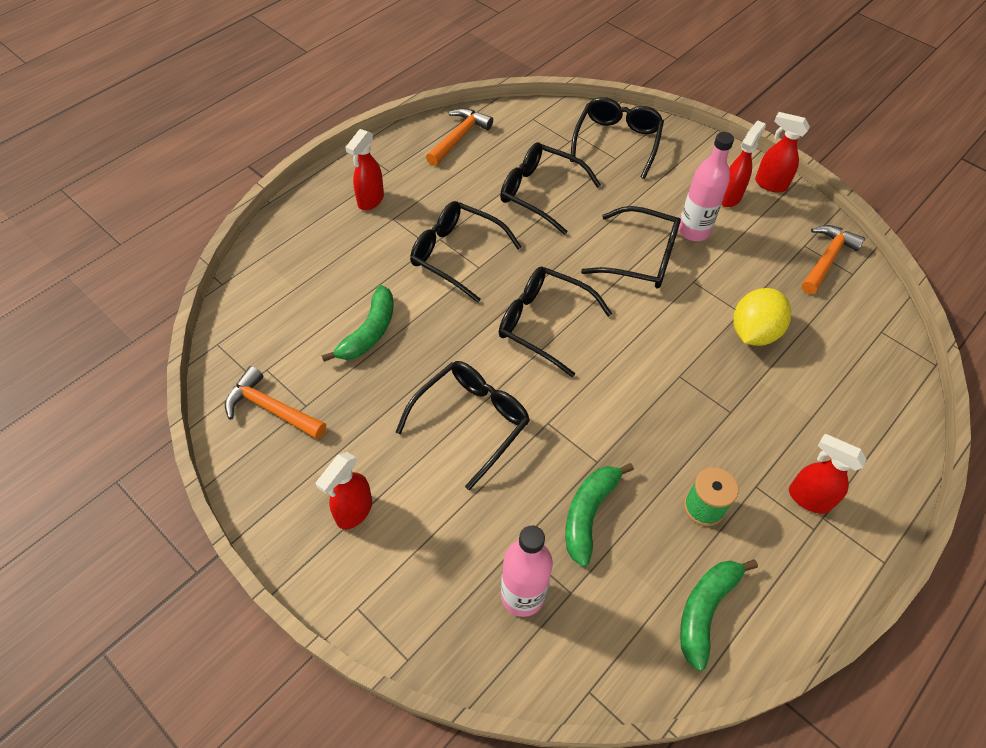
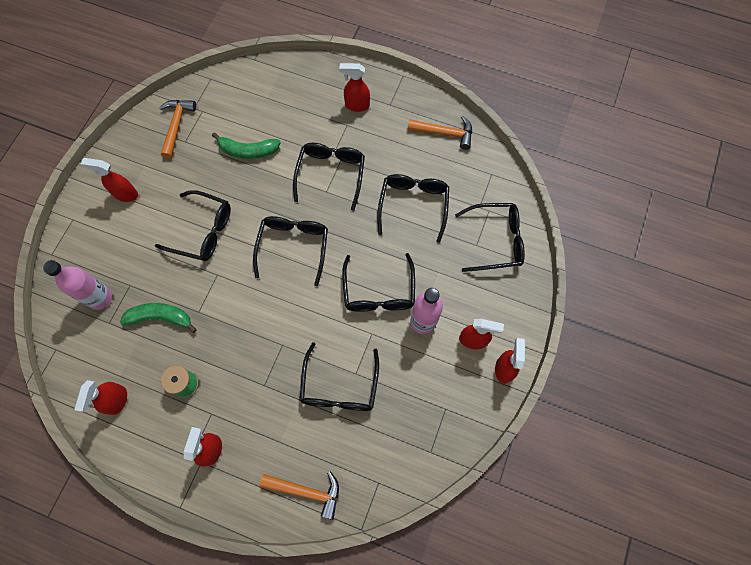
camera: 70 degrees right, 15 degrees up
(705, 610) = (117, 400): green banana -> red spray bottle
(753, 332) = (339, 386): yellow lemon -> black glasses
(827, 259) = (438, 429): orange hammer -> orange hammer (307, 491)

